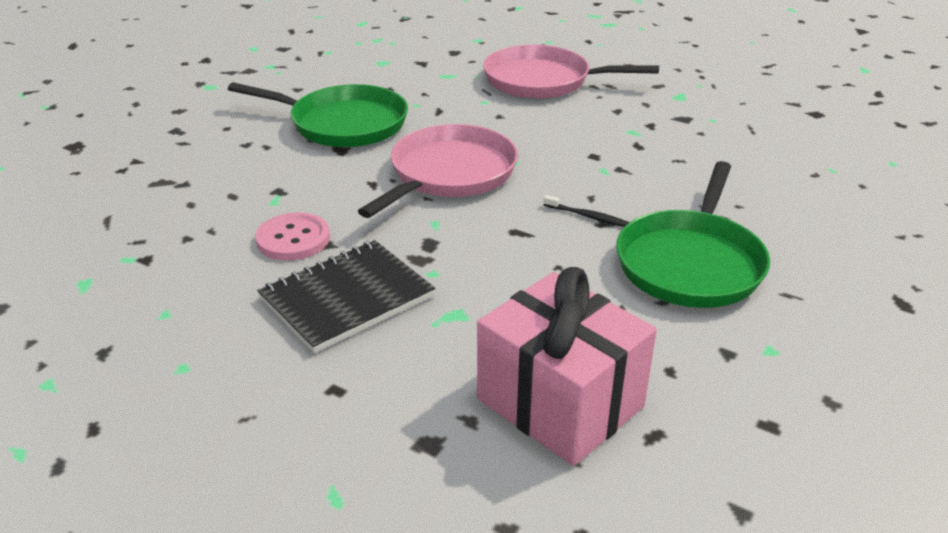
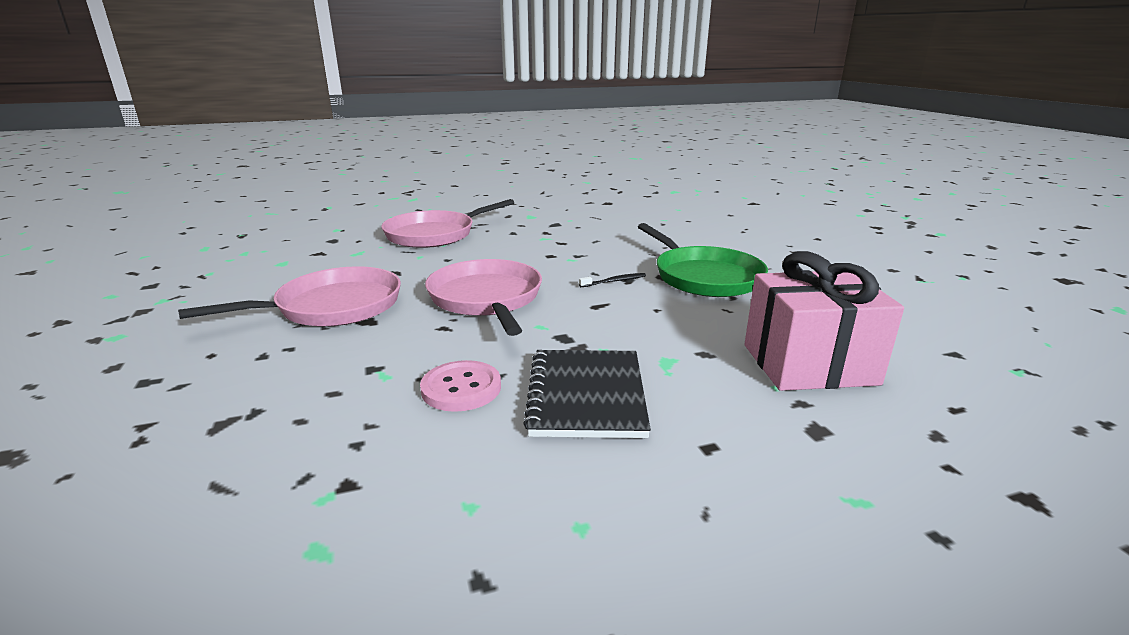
camera: 50 degrees left, 10 degrees down
(343, 124) = (333, 307): green pan -> pink pan

